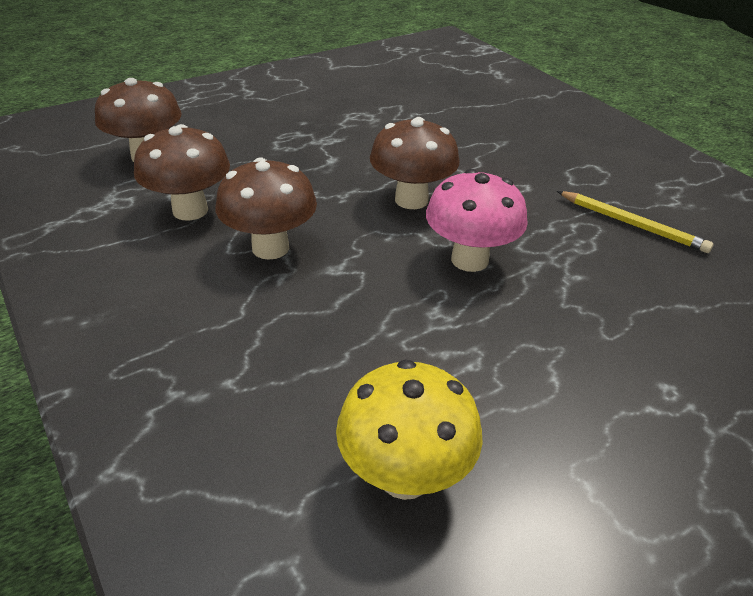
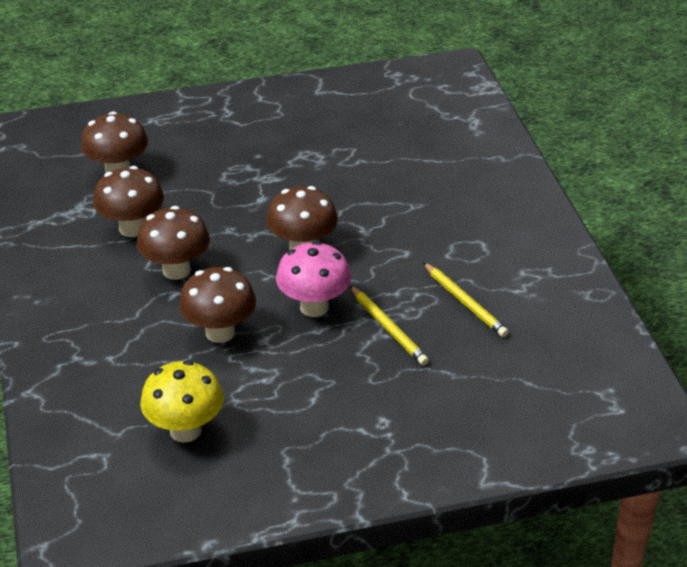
camera: 20 degrees right, 0 degrees up
(371, 313) = (220, 332): none -> brown mushroom
(574, 267) = (388, 328): none -> yellow pencil

